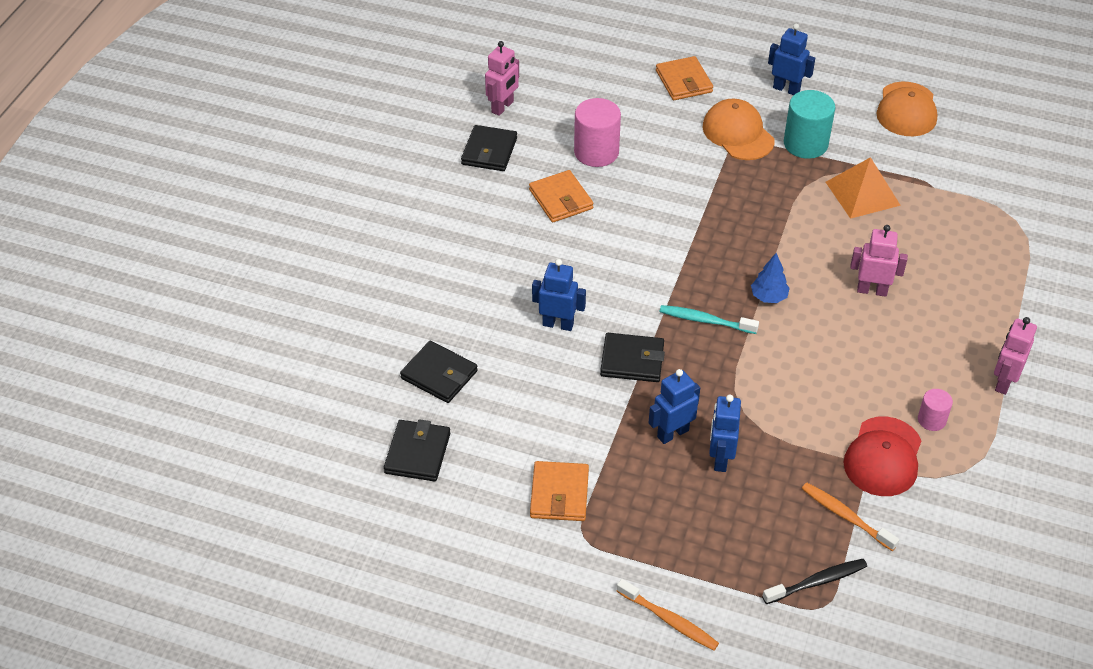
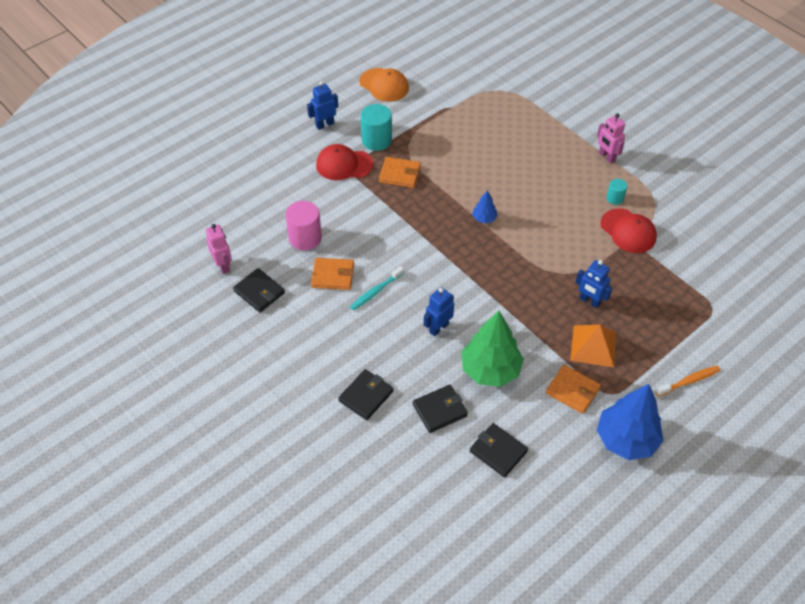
camera: 60 degrees left, 5 degrees up
(522, 580) = (626, 439): none -> blue tree
(531, 398) = (490, 370): none -> green tree
(632, 360) = (491, 305): black wallet -> black wallet (366, 396)
(672, 433) = (558, 314): blue robot -> none
(684, 81) = (278, 166): orange wallet -> orange wallet (400, 174)
(705, 321) = (483, 256): turquoise toothbrush -> turquoise toothbrush (376, 291)
(738, 133) = (344, 164): orange cap -> red cap
(817, 582) = (695, 302): black toothbrush -> none
(846, 516) = (659, 267): orange toothbrush -> none
(862, 193) = (434, 138): orange pyramid -> orange pyramid (593, 346)
(872, 290) = (509, 173): pink robot -> none
(931, 420) = (615, 198): pink cylinder -> turquoise cylinder

